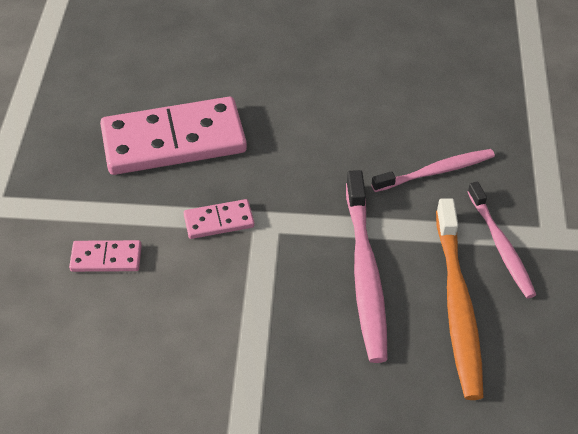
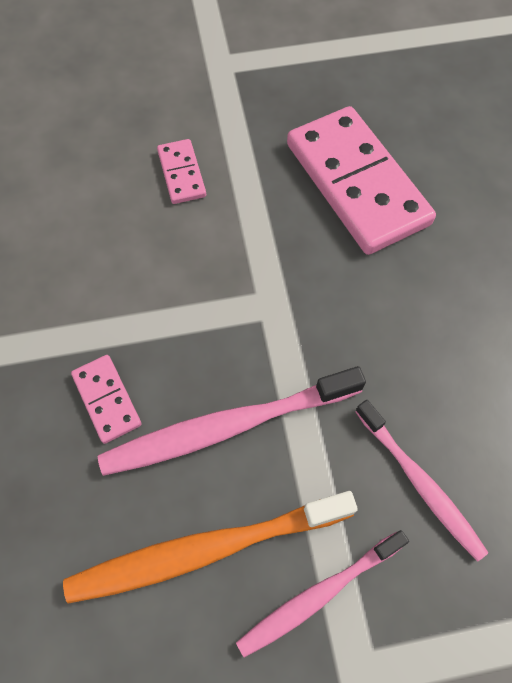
camera: 75 degrees right, 15 degrees up
(219, 221) = (258, 257): pink domino -> pink domino (106, 400)

